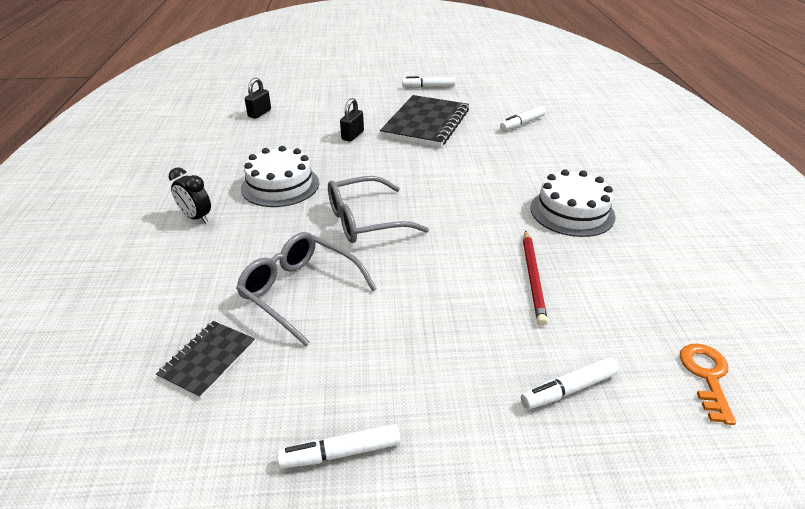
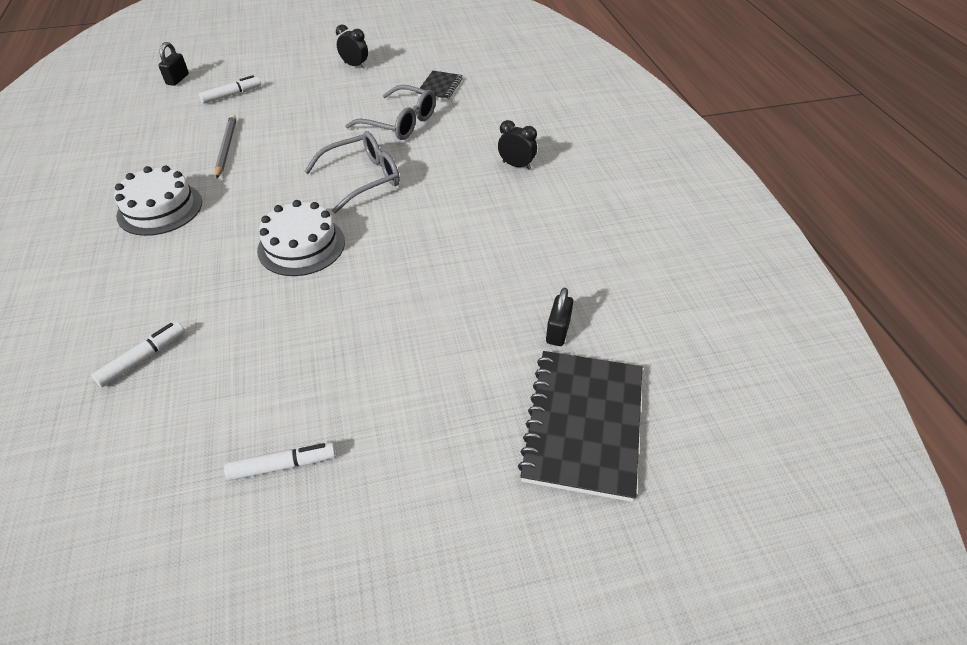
camera: 170 degrees right, 10 degrees up
(280, 185) = (459, 207): white cake -> white cake (301, 246)
(340, 452) = (355, 65): white marker -> black clock
(352, 135) = (401, 296): black padlock -> black padlock (177, 79)
(426, 123) = (296, 339): black notebook -> black notebook (583, 424)
(533, 278) = (226, 147): red pencil -> grey pencil
(706, 376) = (146, 107): orange key -> none

